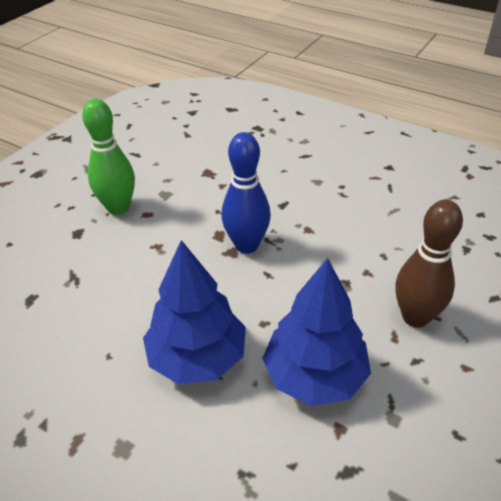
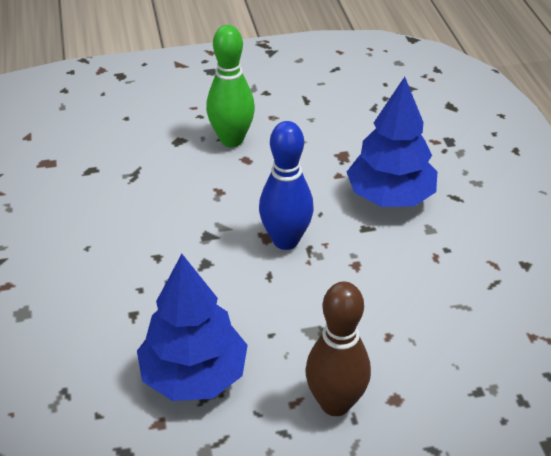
camera: 45 degrees right, 0 degrees up
(197, 357) = (136, 295): blue tree -> blue tree (390, 197)

